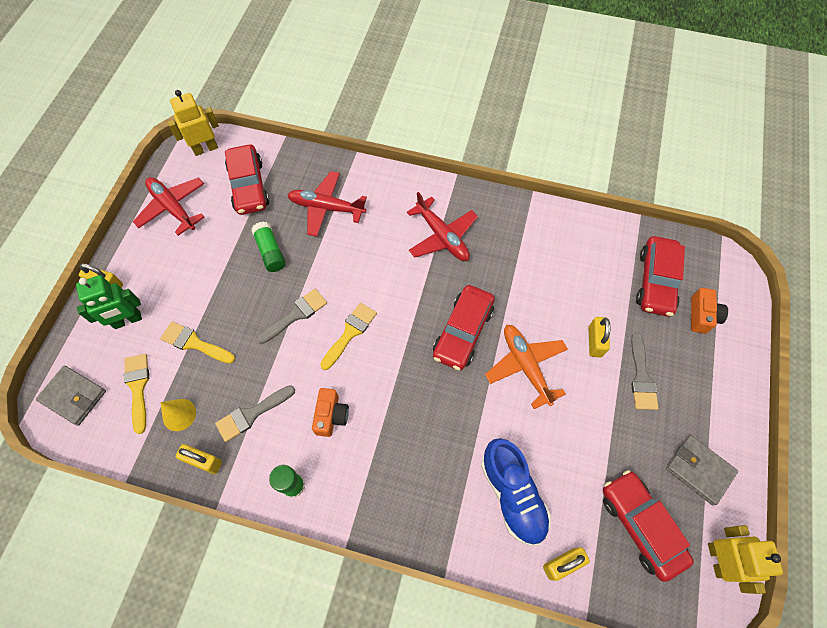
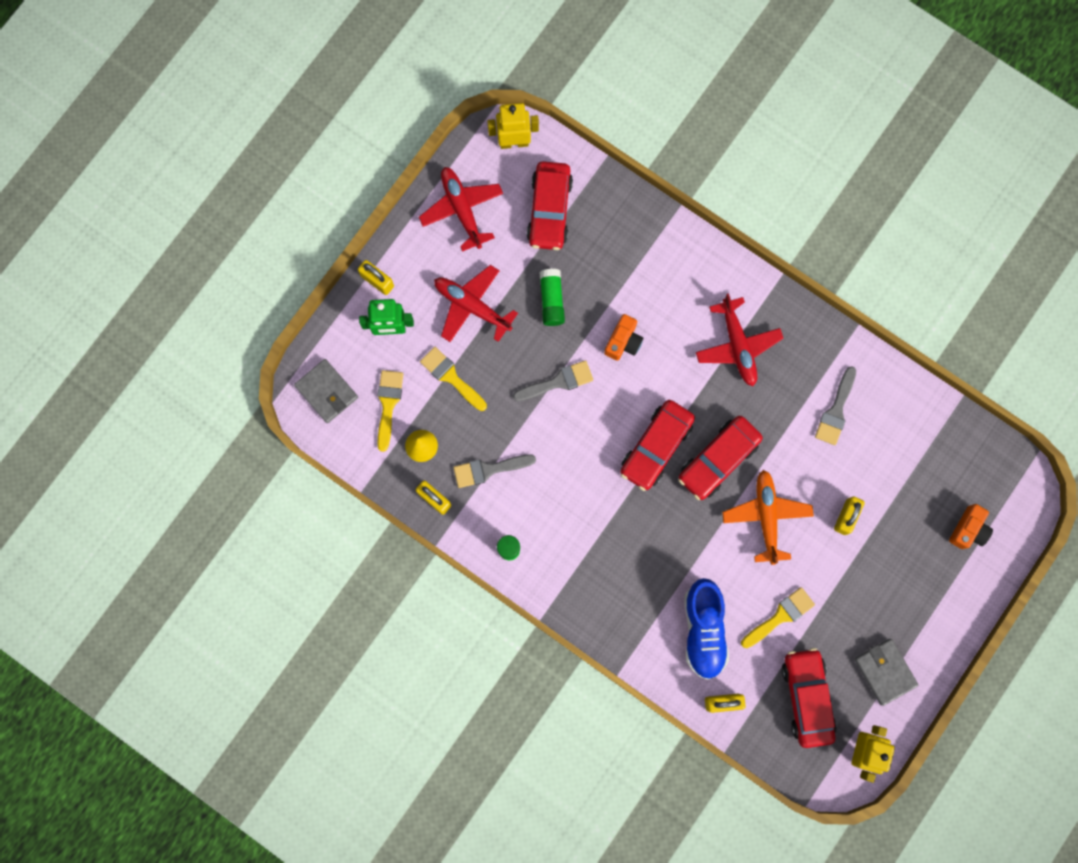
camera: 20 degrees right, 15 degrees up
(326, 208) = (625, 267): red plane -> red plane (472, 306)
(331, 415) = (562, 498): orange camera -> orange camera (623, 341)
(350, 333) = (606, 421): yellow brush -> yellow brush (780, 616)
(641, 376) = (875, 567): grey brush -> grey brush (836, 410)
(655, 281) = (939, 476): red car -> red car (656, 447)

